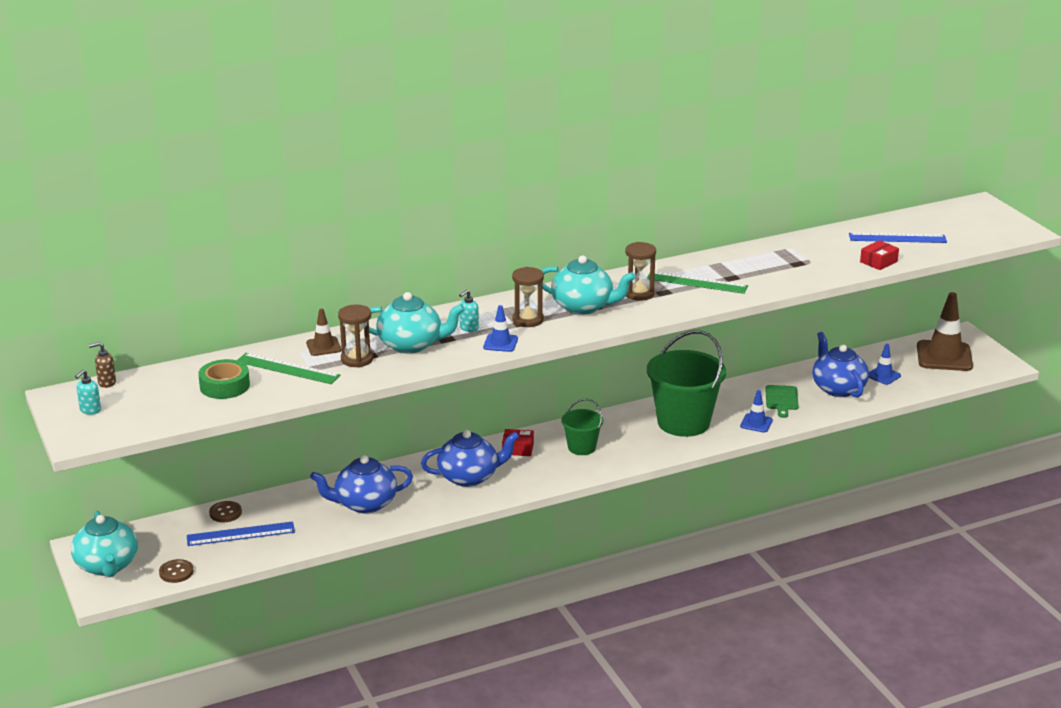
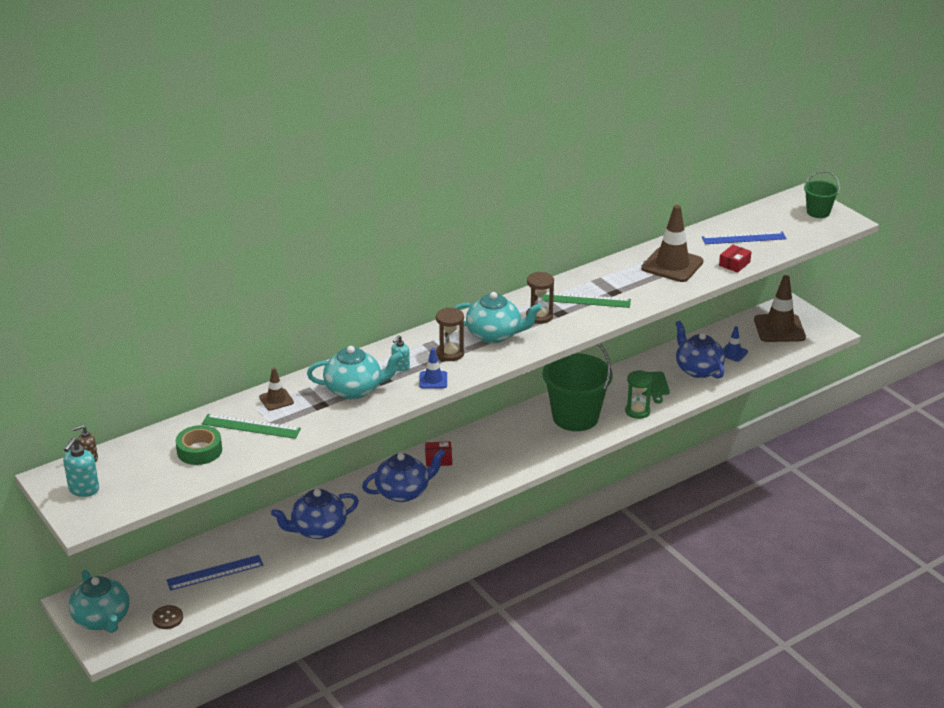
camera: 10 degrees left, 5 degrees up
(90, 410) = (83, 490): turquoise soap dispenser -> turquoise soap dispenser, size x1.53
(225, 513) = (195, 553): brown button -> none
(357, 359) = (310, 410): brown hourglass -> none
(581, 447) = (494, 452): green bucket -> green bucket (818, 212)
(756, 423) = (637, 411): blue traffic cone -> green hourglass
(806, 257) = (672, 265): none -> brown traffic cone

